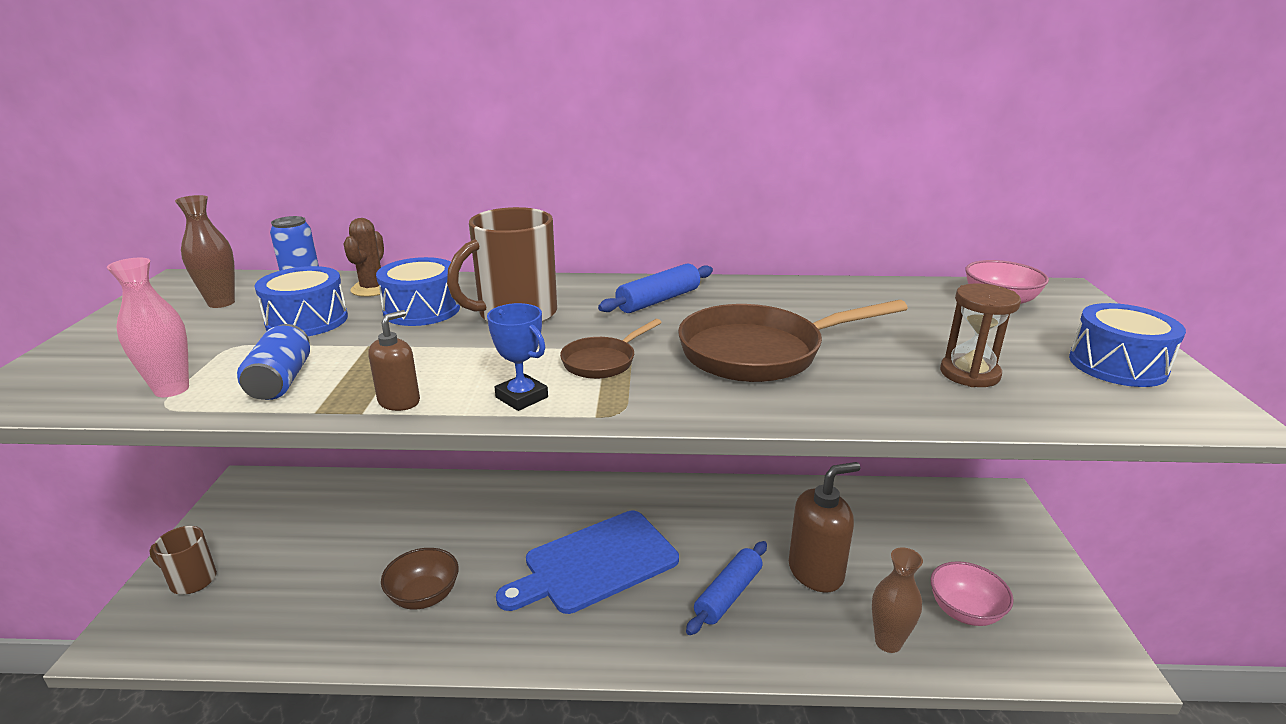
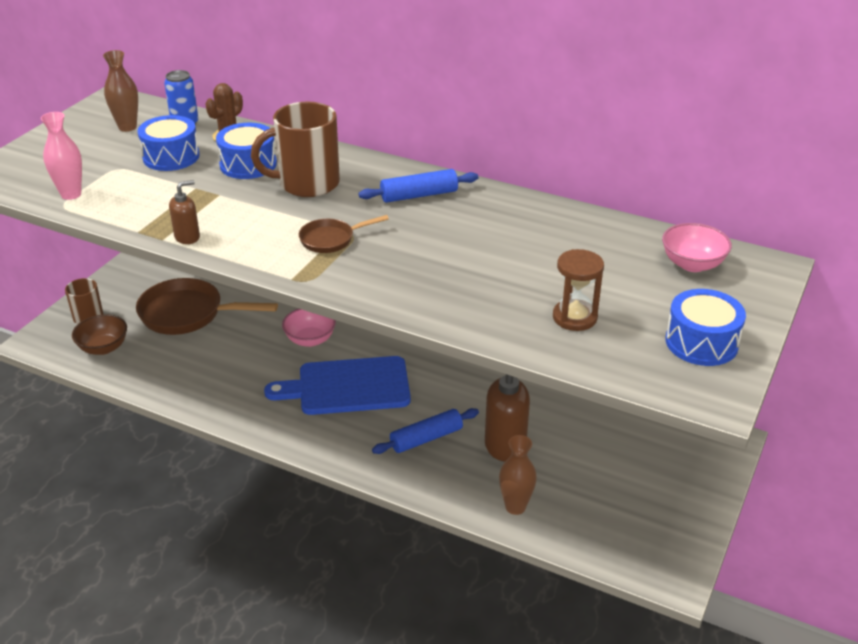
camera: 25 degrees right, 10 degrees up
(281, 381) = (131, 204): blue can -> none
(424, 596) = (221, 372): brown bowl -> brown bowl (103, 348)
(521, 397) = (259, 253): blue trophy -> none
(760, 352) = (444, 260): brown pan -> brown pan (188, 314)
(964, 611) = (596, 508): pink bowl -> pink bowl (310, 340)

